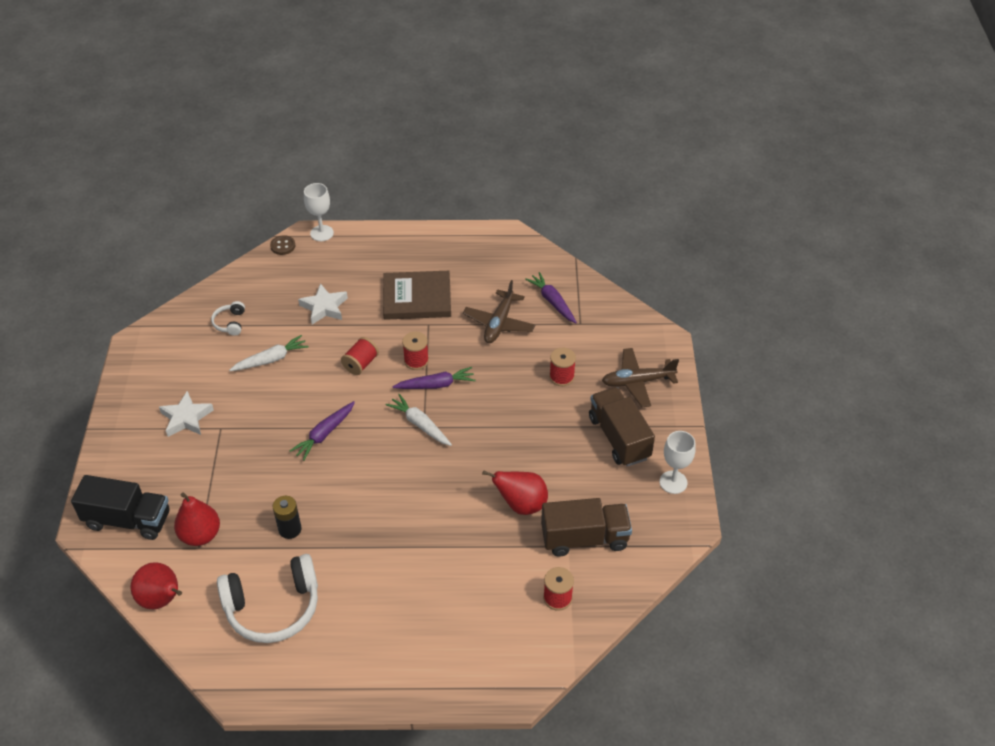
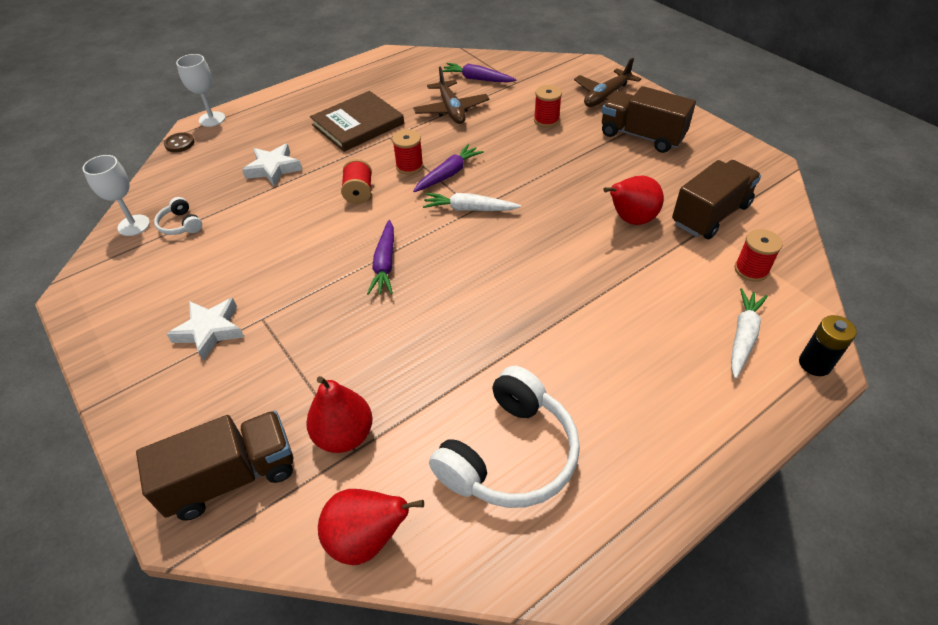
camera: 35 degrees left, 0 degrees up
(128, 520) = (232, 477): black truck -> brown truck
(271, 359) = (259, 232): white carrot -> white carrot (743, 336)
(290, 529) = (442, 366): black battery -> black battery (814, 364)
(673, 482) = (718, 143): white goblet -> white goblet (134, 225)

